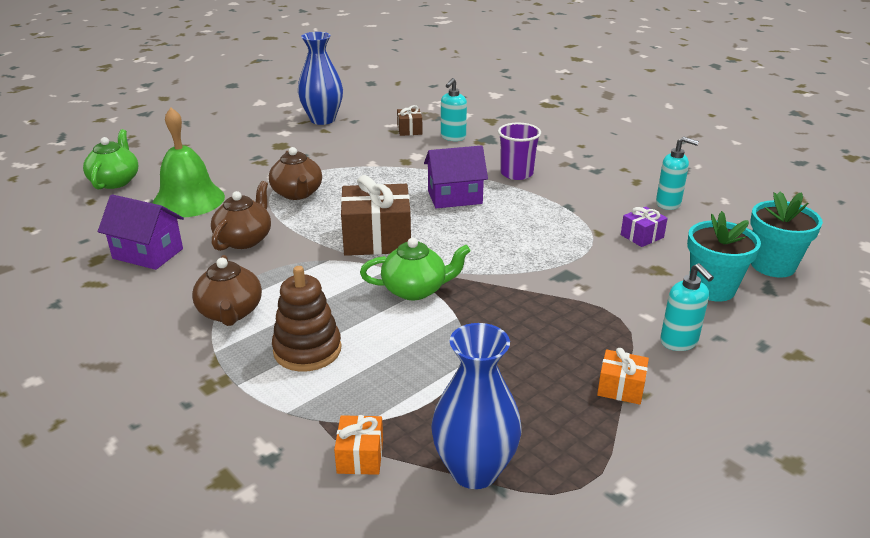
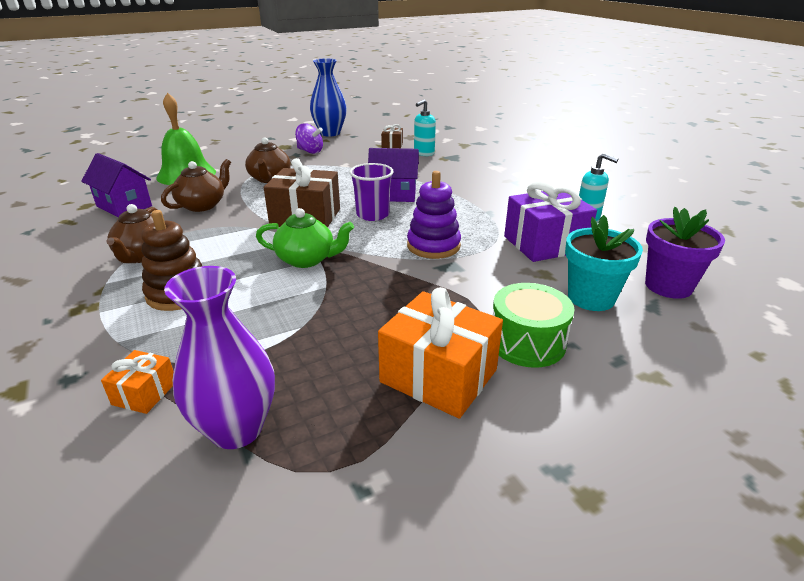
camera: 15 degrees right, 0 degrees up
(115, 181) = (147, 157): green teapot -> none
(317, 149) = (310, 151): none -> purple spinning top
(474, 470) = (236, 429): blue vase -> purple vase
(516, 173) = (460, 183): purple cup -> purple cup (372, 215)
(535, 254) = (433, 246): none -> purple stacking toy
(621, 388) = (438, 376): orange gift -> orange gift, size x2.01
(642, 236) = (545, 244): purple gift -> purple gift, size x2.01
(679, 342) = (527, 342): turquoise soap dispenser -> green drum
(772, 265) = (668, 286): turquoise flower pot -> purple flower pot

